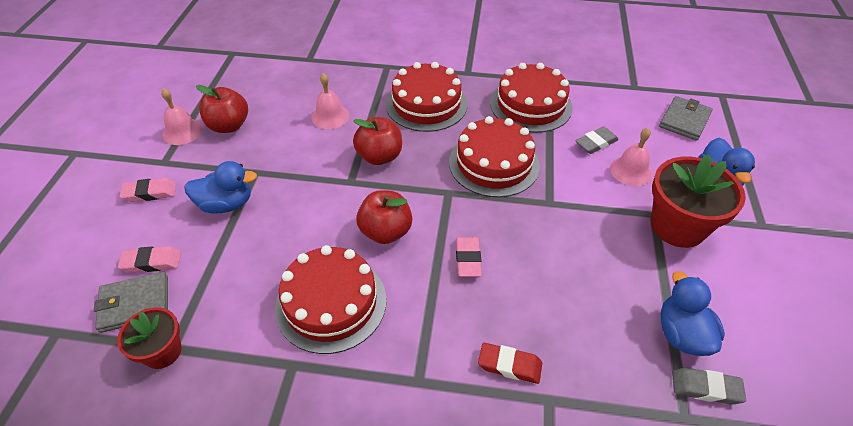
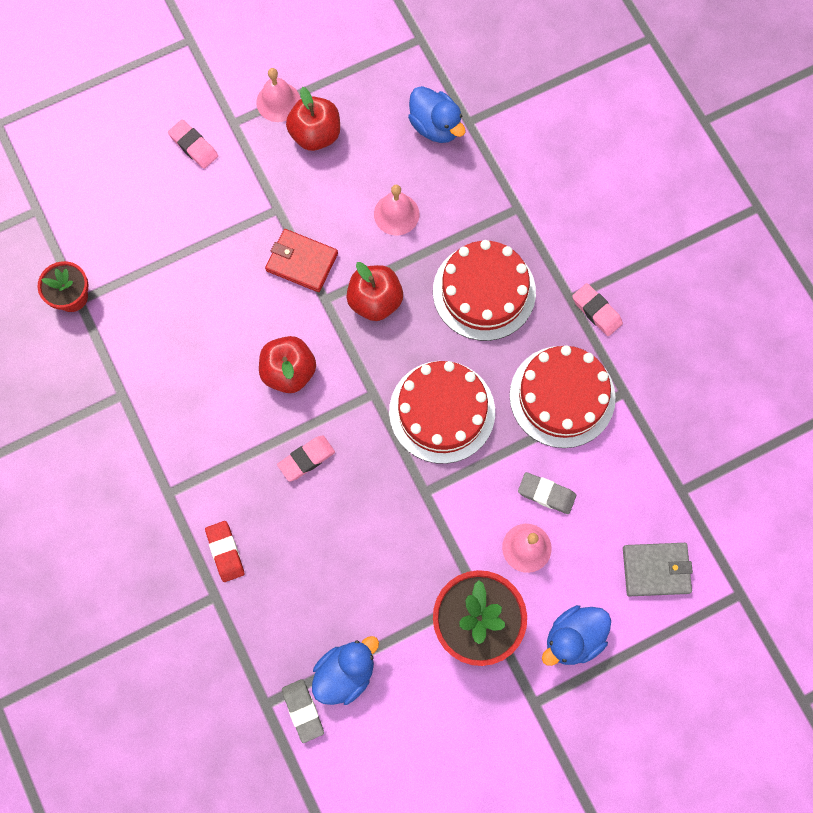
camera: 55 degrees right, 25 degrees up
(134, 304) = (92, 240): grey wallet -> none
(152, 262) = (133, 216): pink eraser -> pink eraser (596, 311)
(226, 204) = (226, 218): blue duck -> blue duck (435, 126)
(309, 179) = (301, 262): none -> red wallet
(331, 303) = (190, 381): red cake -> none

